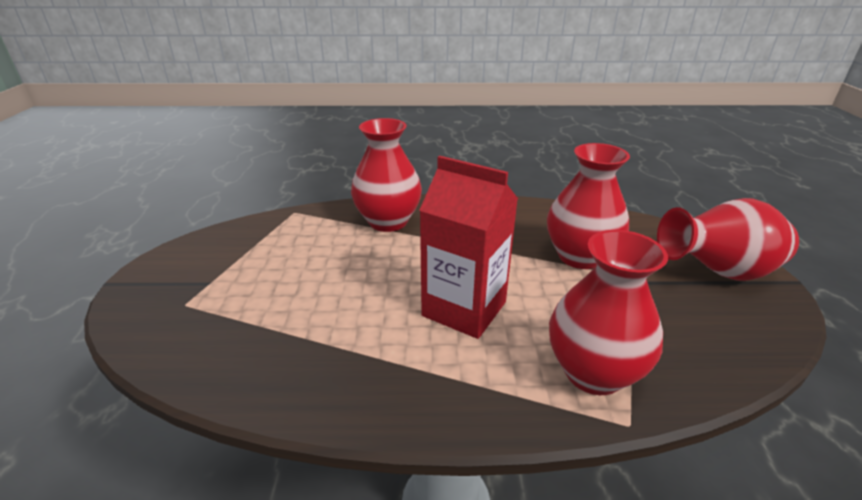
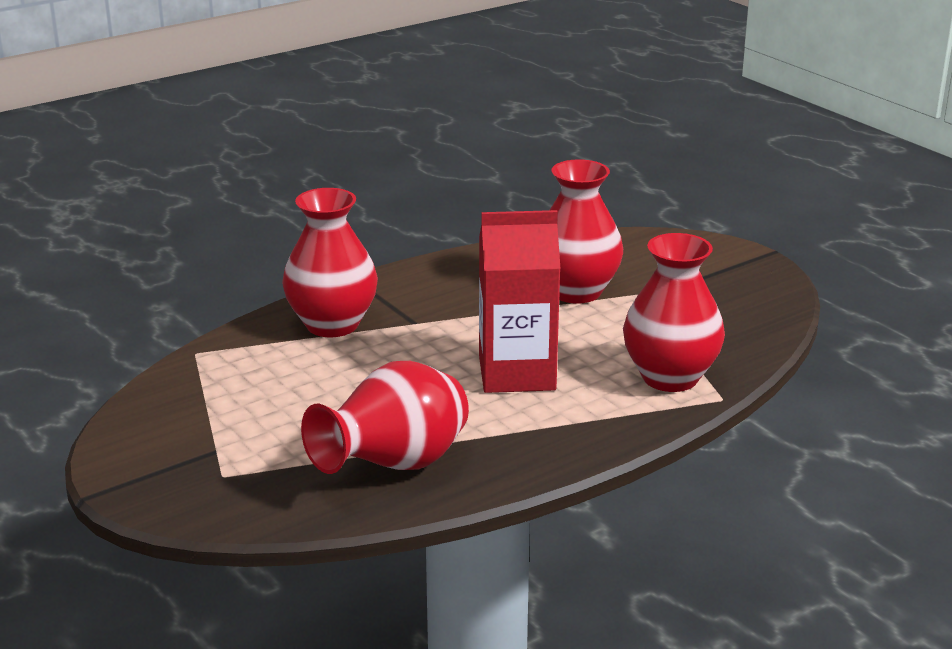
camera: 35 degrees left, 5 degrees down
(717, 272) = (707, 265): red vase -> red vase (394, 466)

